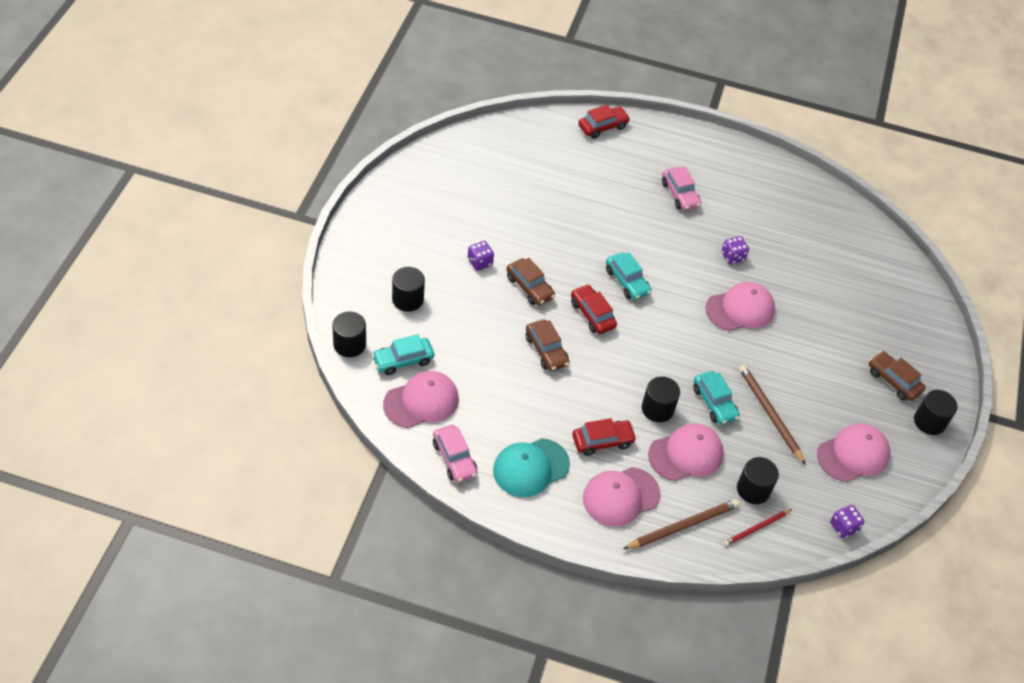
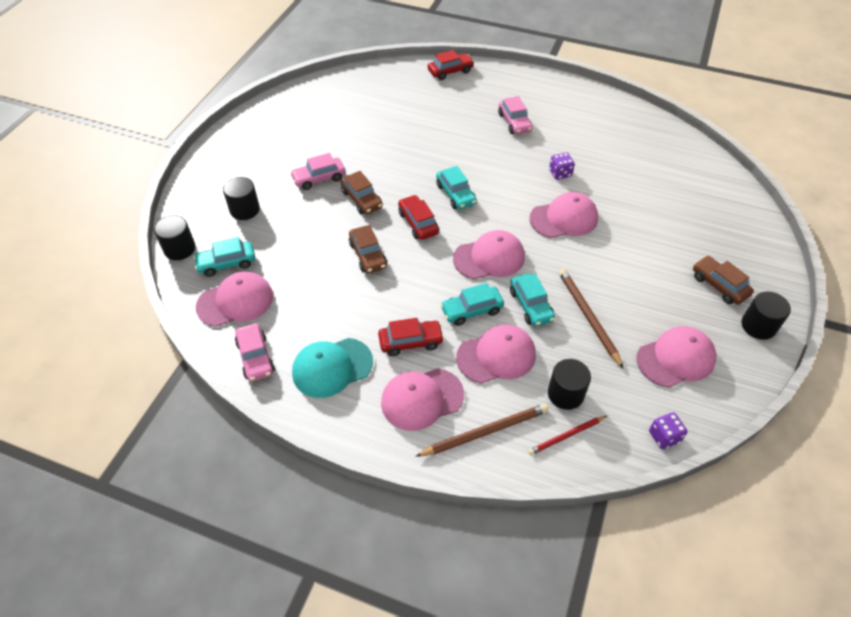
camera: 10 degrees right, 0 degrees up
(480, 262) = (319, 178): purple dice -> pink car
(657, 409) = (471, 310): black cylinder -> turquoise car
(669, 353) = (489, 258): none -> pink cap

